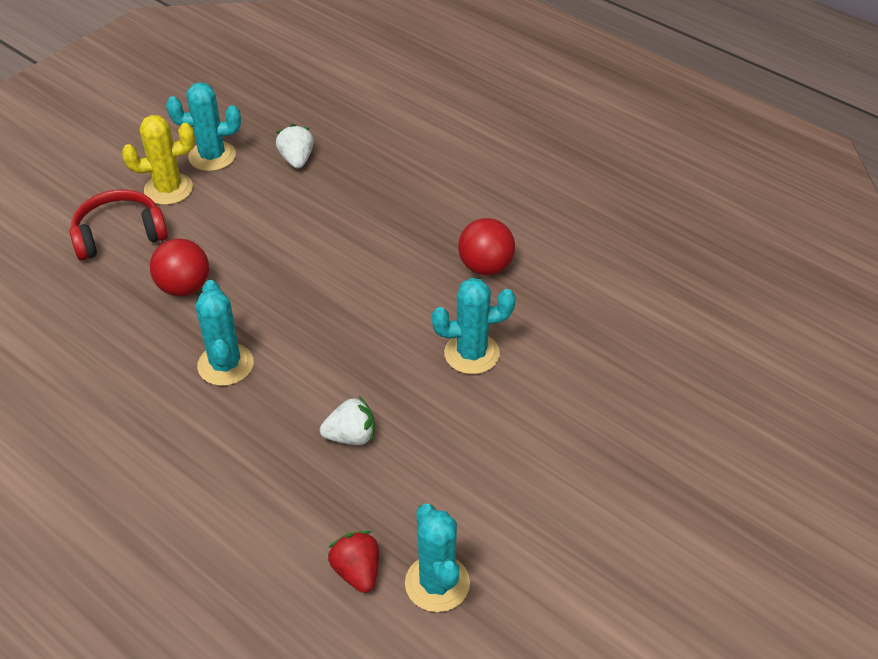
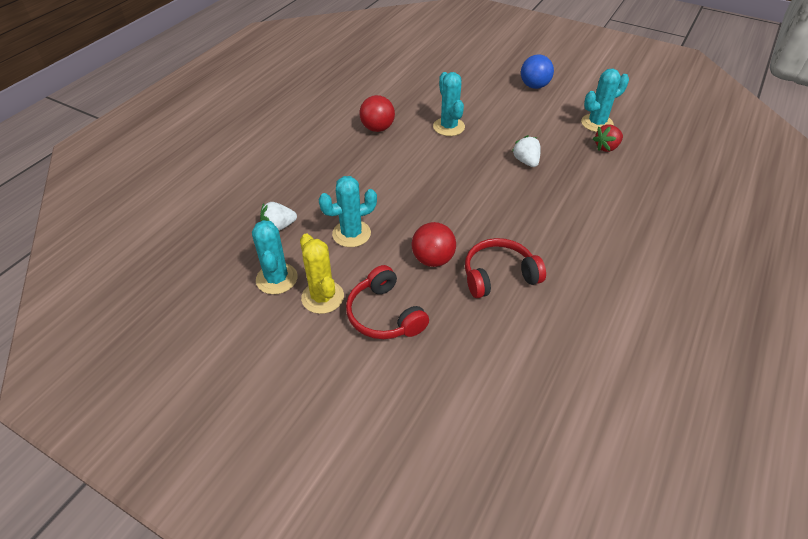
camera: 100 degrees left, 0 degrees up
(128, 346) = (499, 276): none -> red headphones
(225, 365) = (496, 222): turquoise cactus -> turquoise cactus (351, 234)
(588, 514) = (534, 86): none -> blue ball

